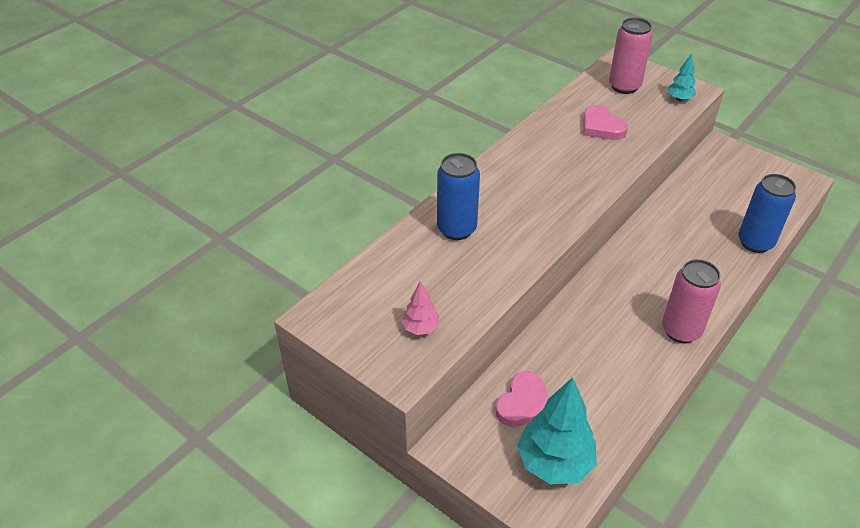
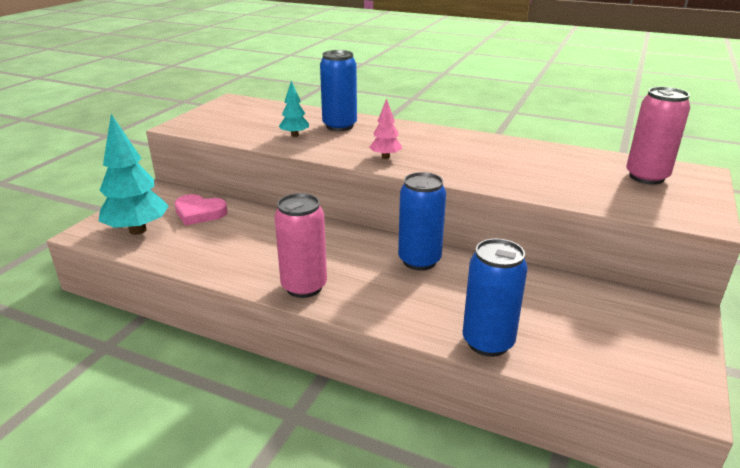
camera: 75 degrees right, 15 degrees down
(421, 328) = (224, 126): pink tree -> pink tree (385, 157)
(601, 127) = (547, 169): pink heart -> none
(646, 251) = (419, 261): none -> blue can
(679, 99) = (665, 210): turquoise tree -> turquoise tree (295, 135)

